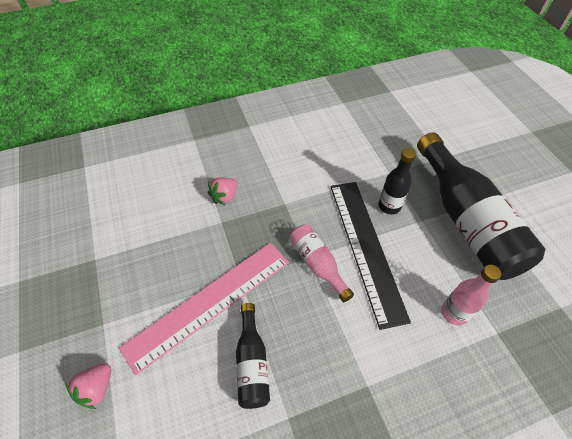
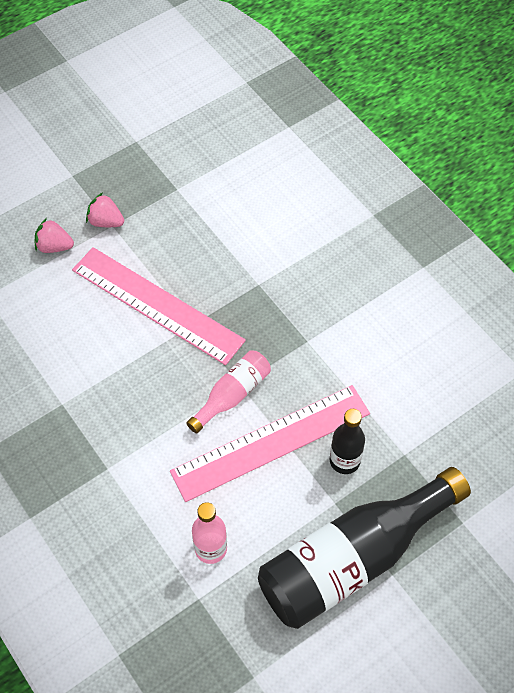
camera: 75 degrees right, 5 degrees up
(224, 197) = (294, 276): pink strawberry -> pink strawberry (106, 221)
(252, 363) = (105, 360): black bottle -> none
(366, 247) = (271, 442): black ruler -> pink ruler

